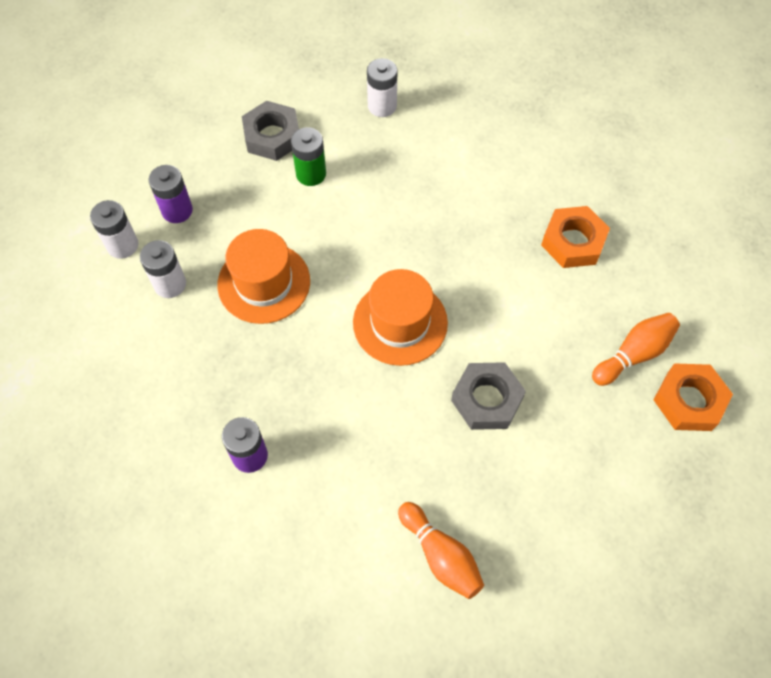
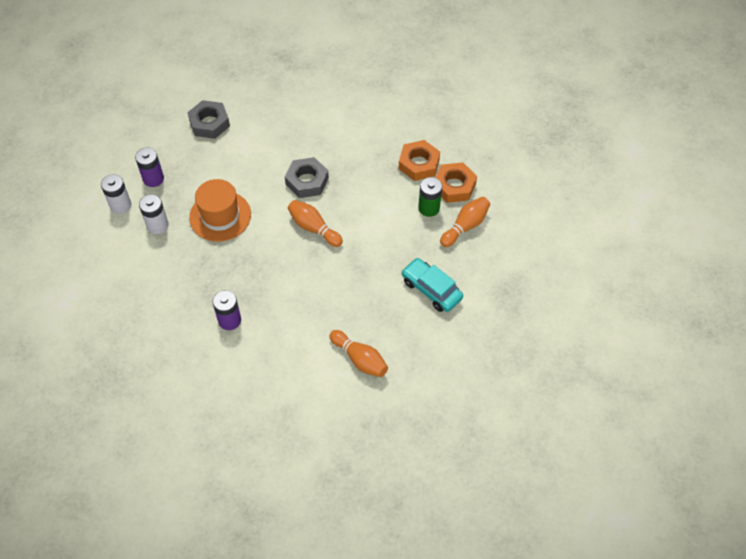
camera: 10 degrees left, 5 degrees down
(311, 174) = (240, 144): green battery -> green battery (429, 208)
(382, 106) = (280, 94): white battery -> none
(400, 323) = (313, 228): orange hat -> orange bowling pin
(486, 399) = (376, 266): grey nut -> grey nut (307, 181)
(568, 453) = (431, 289): none -> turquoise car
(689, 401) = (502, 249): orange nut -> orange nut (454, 186)

